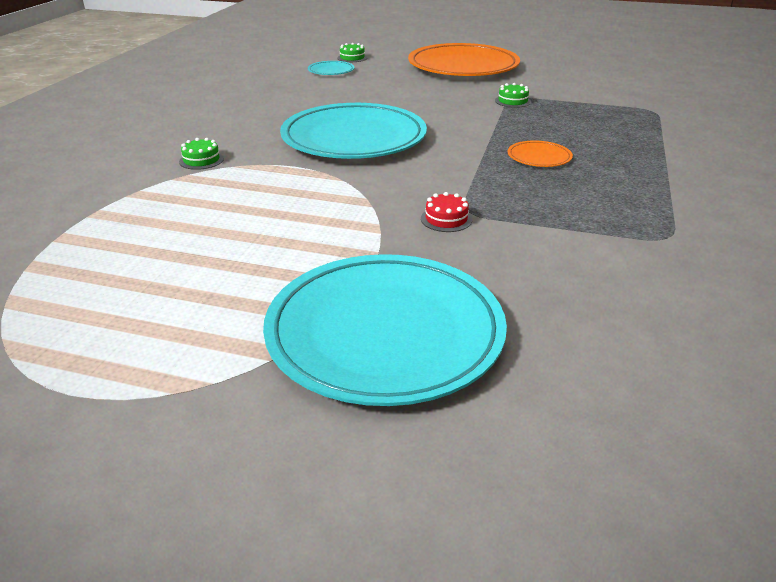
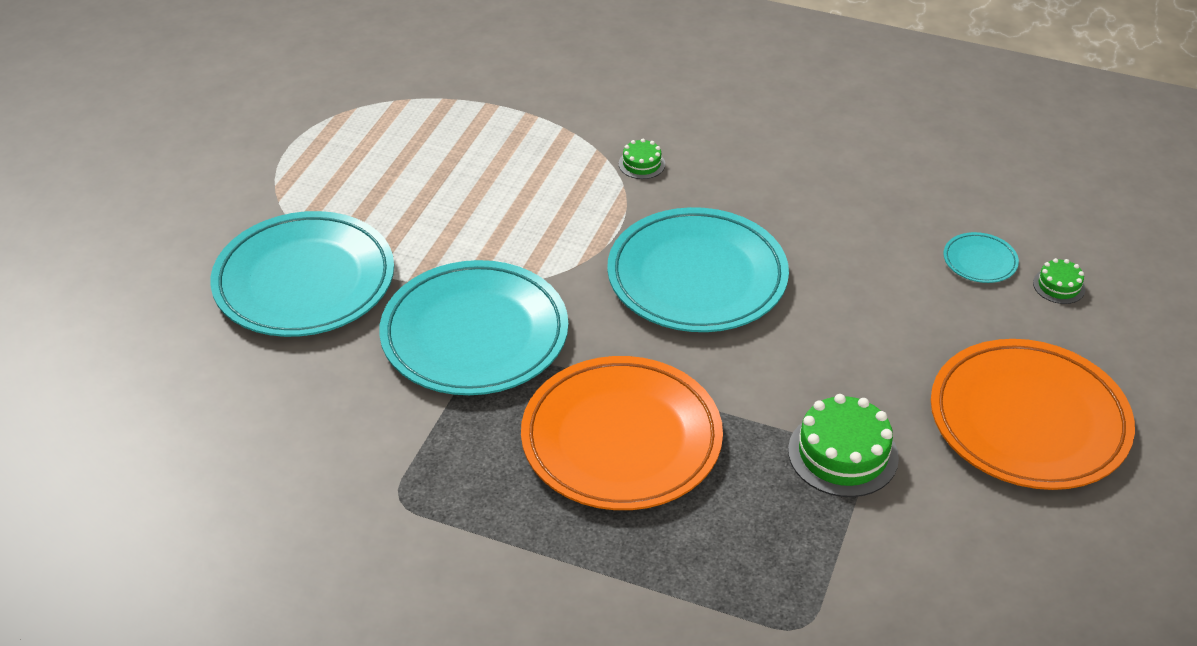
camera: 95 degrees right, 10 degrees up
(446, 219) = (474, 334): red cake -> turquoise plate
(512, 101) = (843, 454): green cake -> green cake, size x1.92
(539, 157) = (621, 439): orange plate -> orange plate, size x2.41

